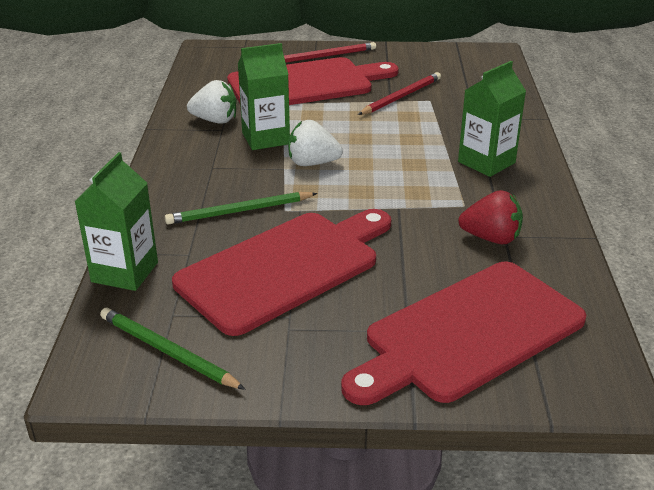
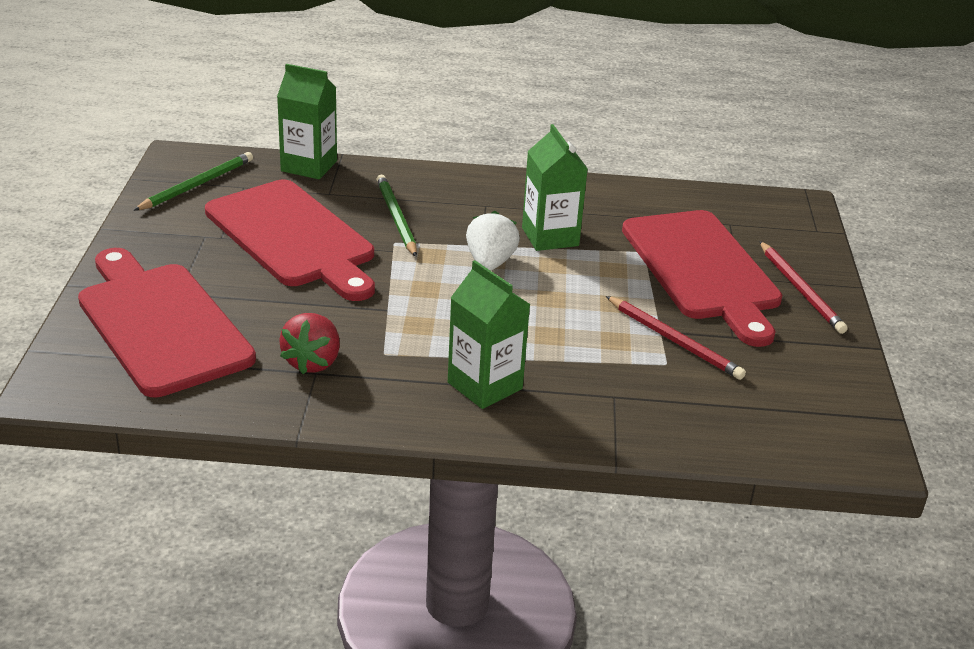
camera: 90 degrees right, 0 degrees up
(215, 120) = (593, 208): white strawberry -> none

